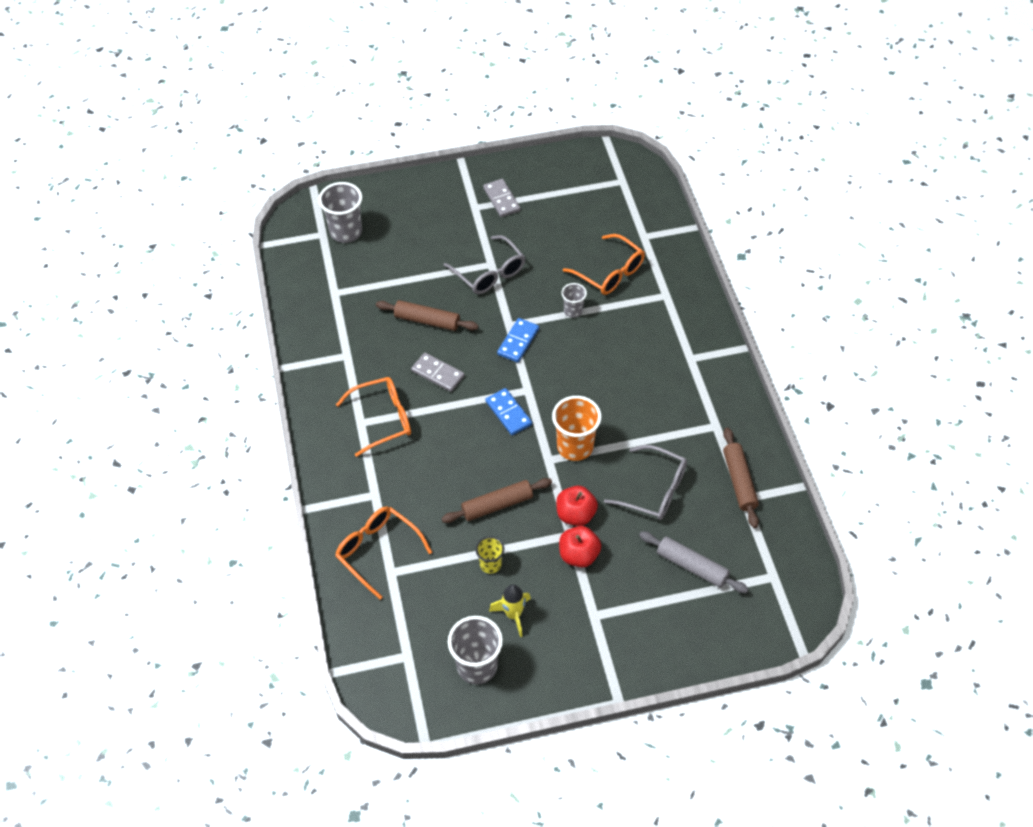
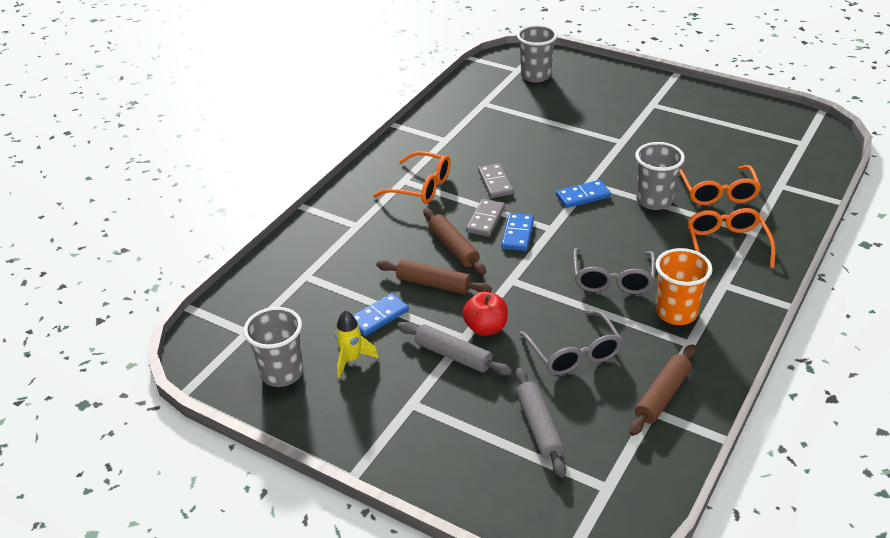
camera: 45 degrees right, 15 degrees down
(377, 551) = (313, 258): orange glasses -> orange glasses (726, 244)
(427, 320) = (528, 149): brown rolling pin -> brown rolling pin (453, 247)
(489, 273) = (613, 146): grey glasses -> grey glasses (612, 280)
(490, 564) = (379, 317): yellow cup -> blue domino
(501, 199) = (680, 109): grey domino -> grey domino (485, 220)
(573, 311) = (654, 200): grey cup -> grey cup, size x1.79
(575, 446) = (543, 284): orange cup -> orange cup (676, 313)
(579, 555) = (453, 355): red apple -> grey rolling pin

